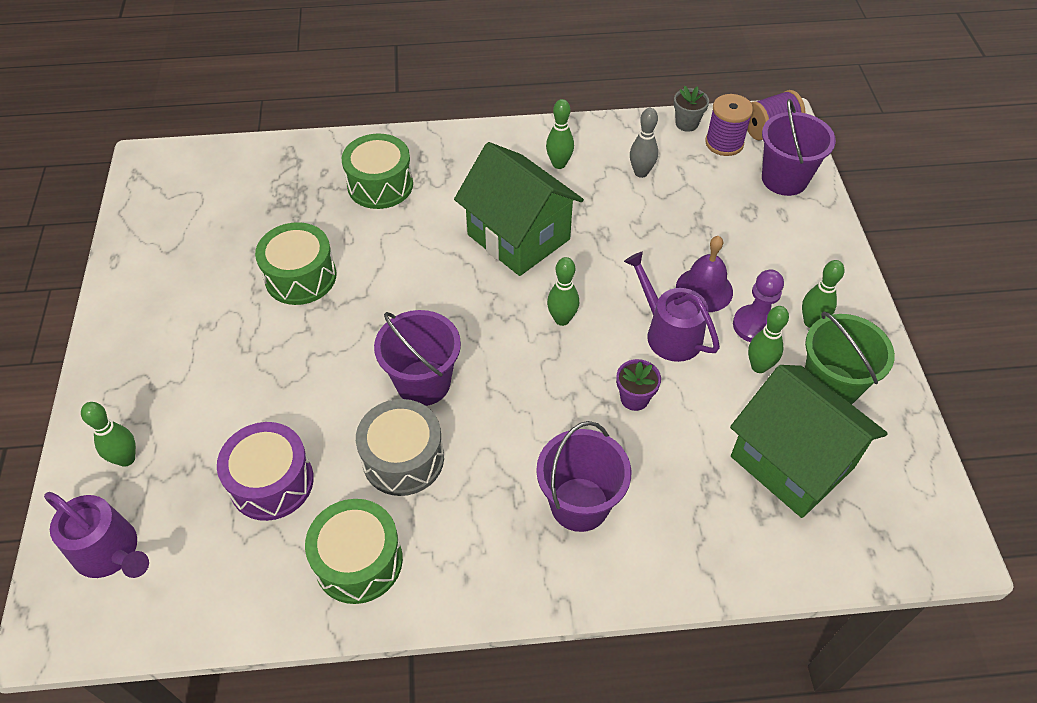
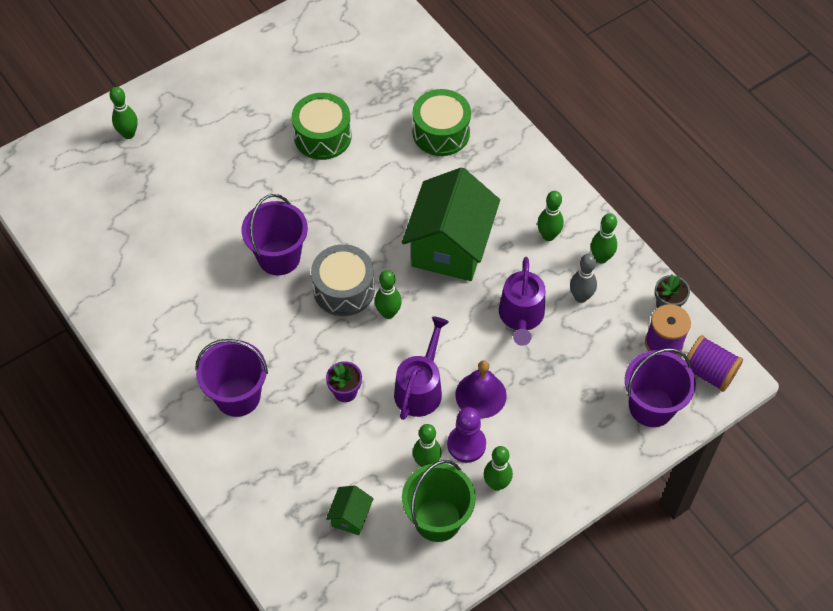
camera: 60 degrees right, 5 degrees up
(110, 552) = (66, 167): purple watering can -> purple watering can (521, 316)
(271, 482) = (156, 217): purple drum -> none
(358, 561) = (129, 294): green drum -> none
(403, 458) = (213, 278): grey drum -> grey drum (344, 289)
(608, 141) = (601, 258): none -> green bowling pin
(792, 462) = (350, 517): green house -> green house, size x0.42

